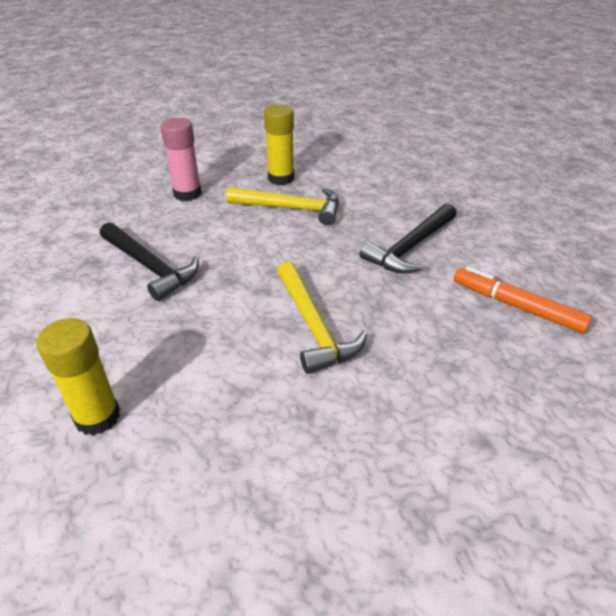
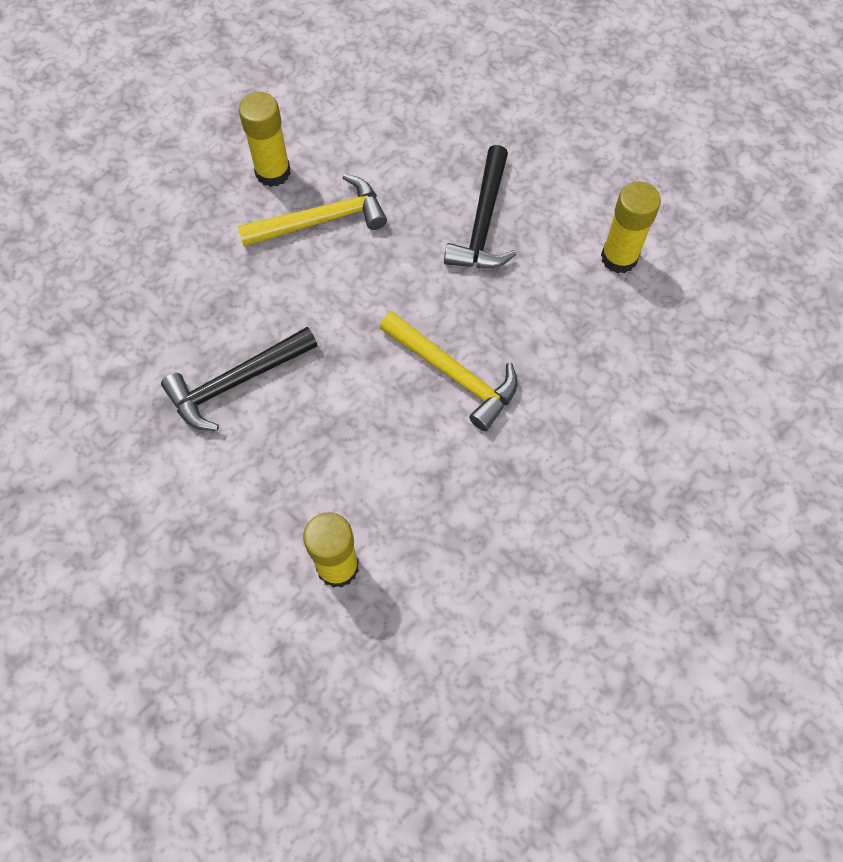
camera: 30 degrees left, 25 degrees up
(150, 267) = (235, 382): black hammer -> black hammer turned 135 degrees clockwise
(187, 194) = (181, 251): pink glue stick -> none
(517, 307) = (619, 258): orange marker -> yellow glue stick

